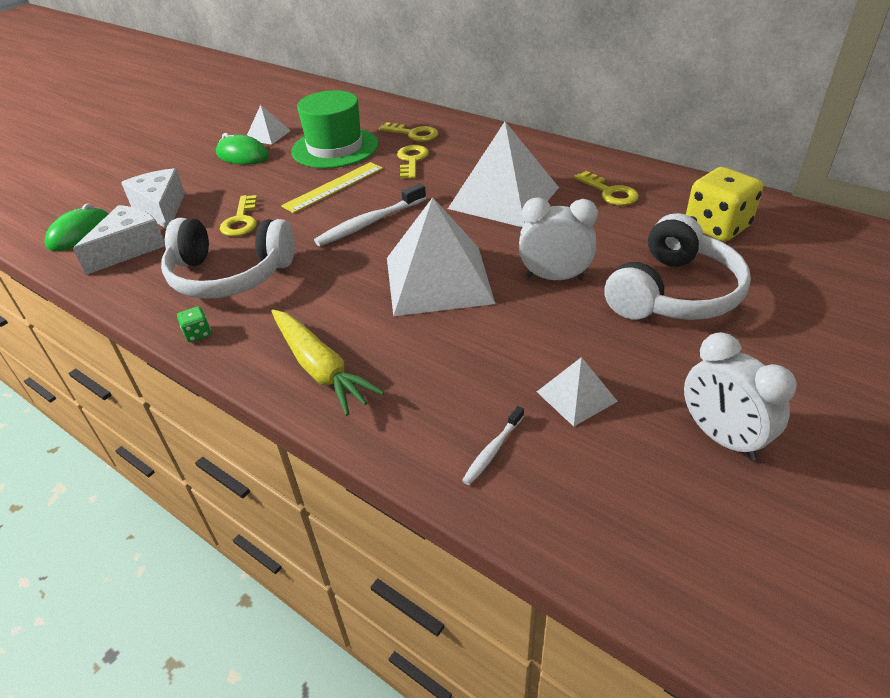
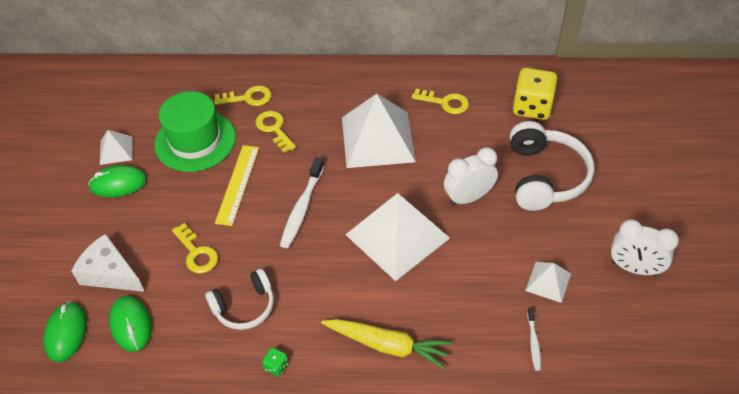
camera: 35 degrees left, 10 degrees up
(129, 248) = (131, 325): white cheese -> green mouse
(230, 275) = (244, 306): white headphones -> white headphones, size x0.63

